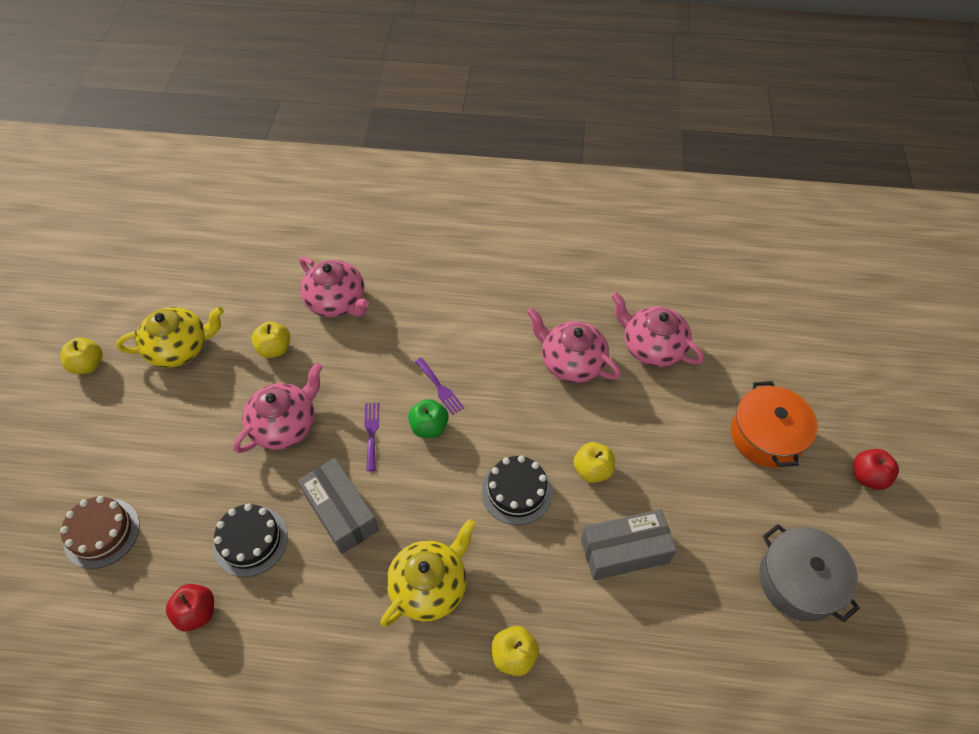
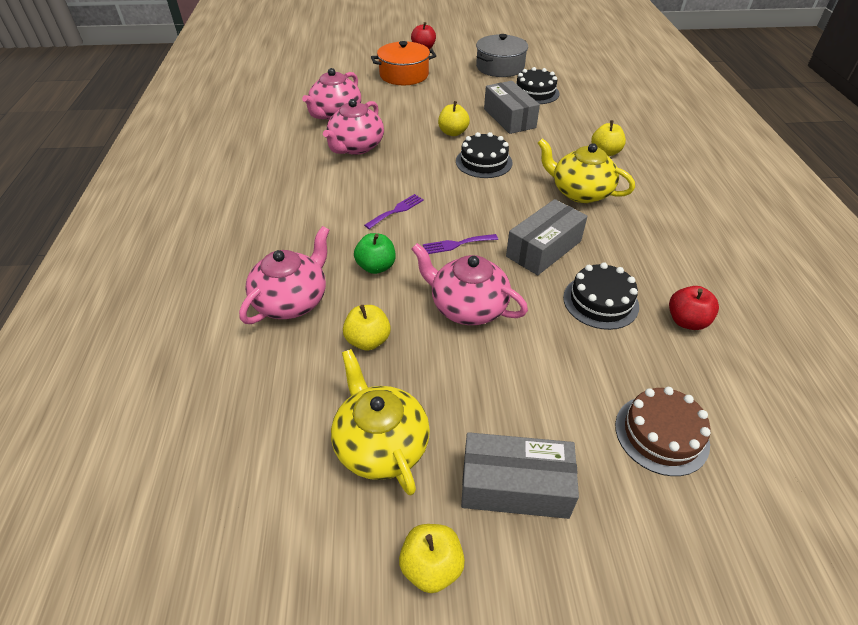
camera: 100 degrees left, 10 degrees down
(113, 420) = (515, 486): none -> grey box
(429, 427) = (440, 211): green apple -> green apple (376, 267)
(704, 612) = (535, 92): none -> black cake

